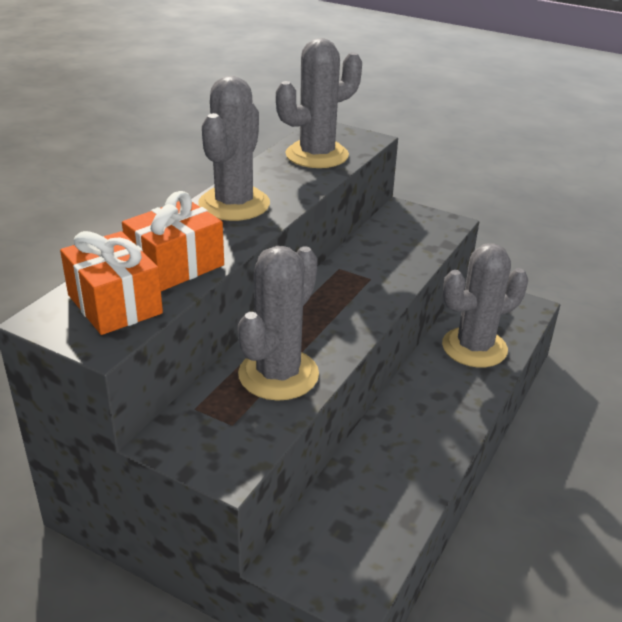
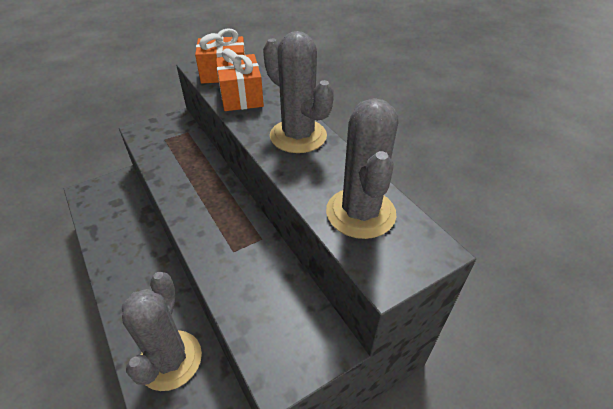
camera: 120 degrees right, 10 degrees up
(278, 374) = (180, 164): grey cactus -> none

